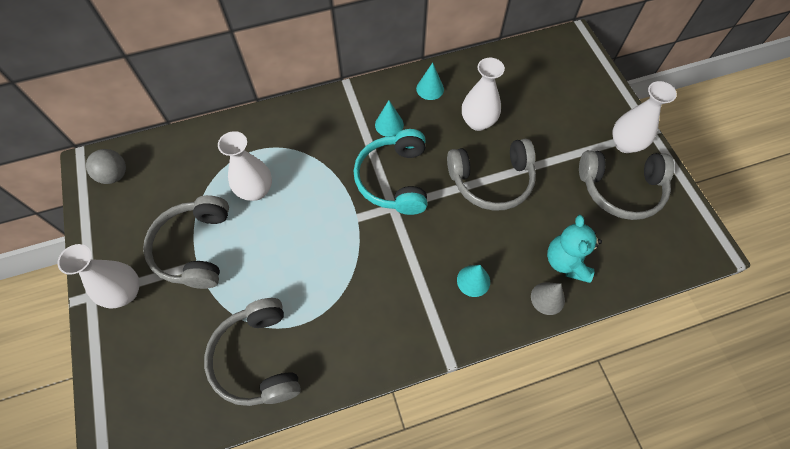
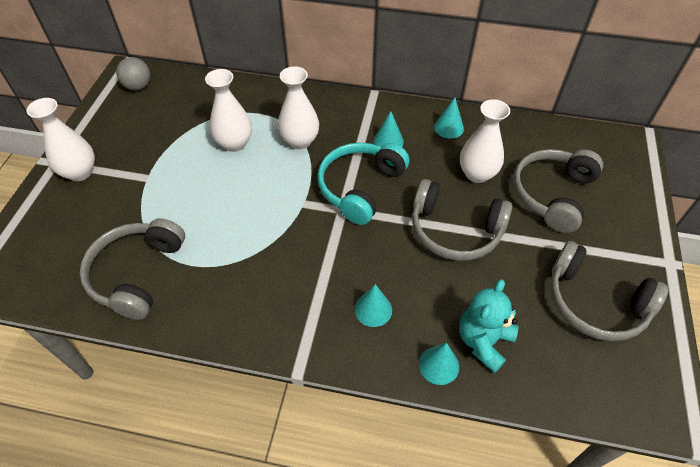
camera: 30 degrees right, 10 degrees down
(195, 248) = (155, 165): grey headphones -> grey headphones (552, 194)
(547, 298) = (439, 365): grey cone -> turquoise cone
(625, 144) = (629, 262): white vase -> white vase (300, 141)

